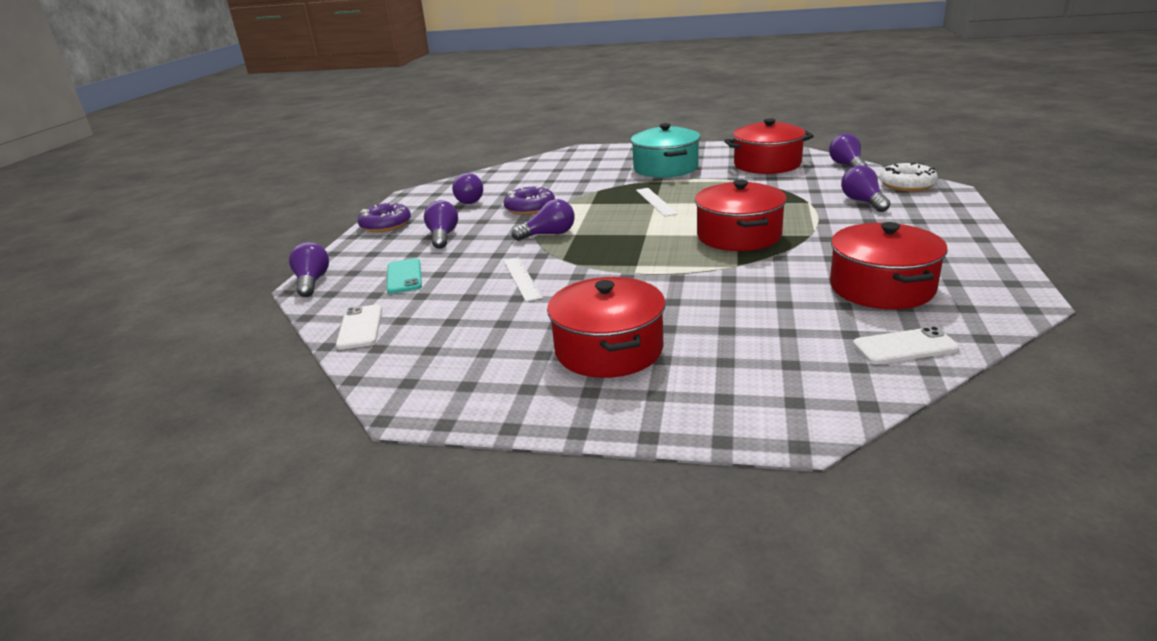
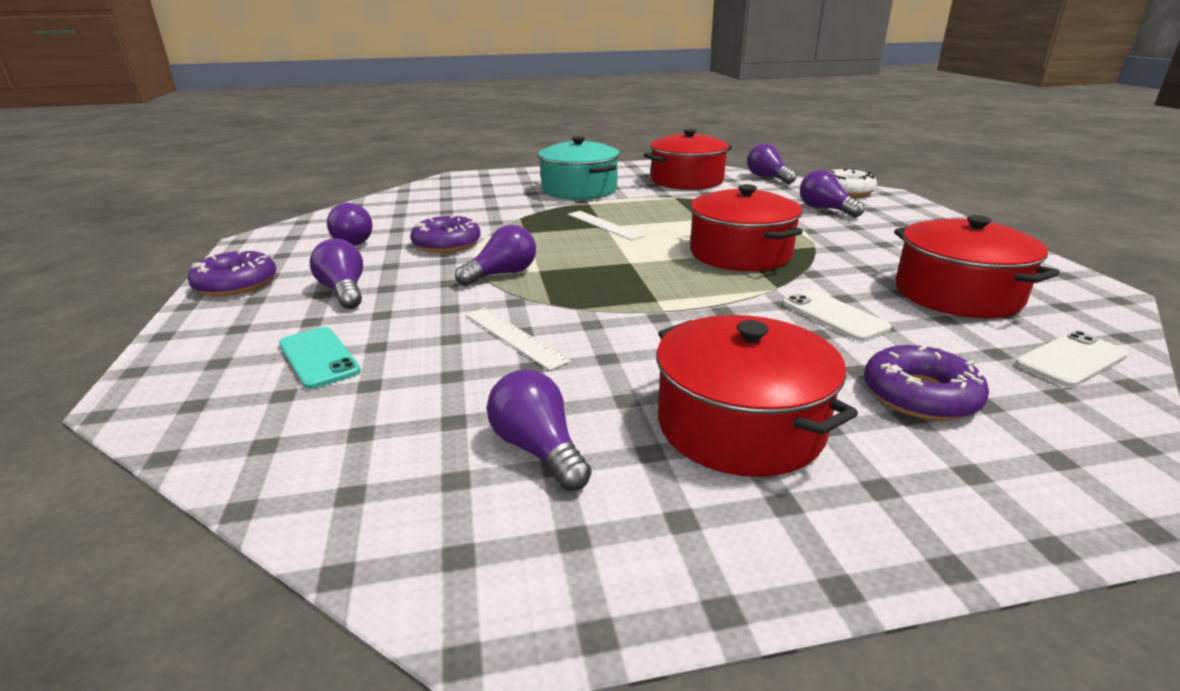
camera: 25 degrees left, 0 degrees up
(312, 282) = (145, 389): purple light bulb -> purple light bulb (538, 449)
(360, 327) = (290, 459): white phone -> white phone (834, 316)
(749, 351) = (920, 395): none -> purple donut

